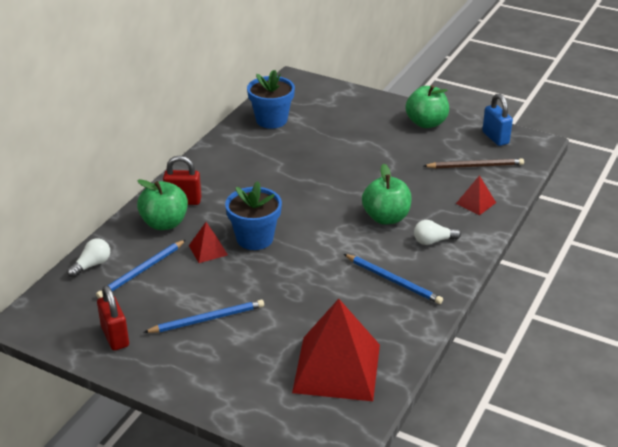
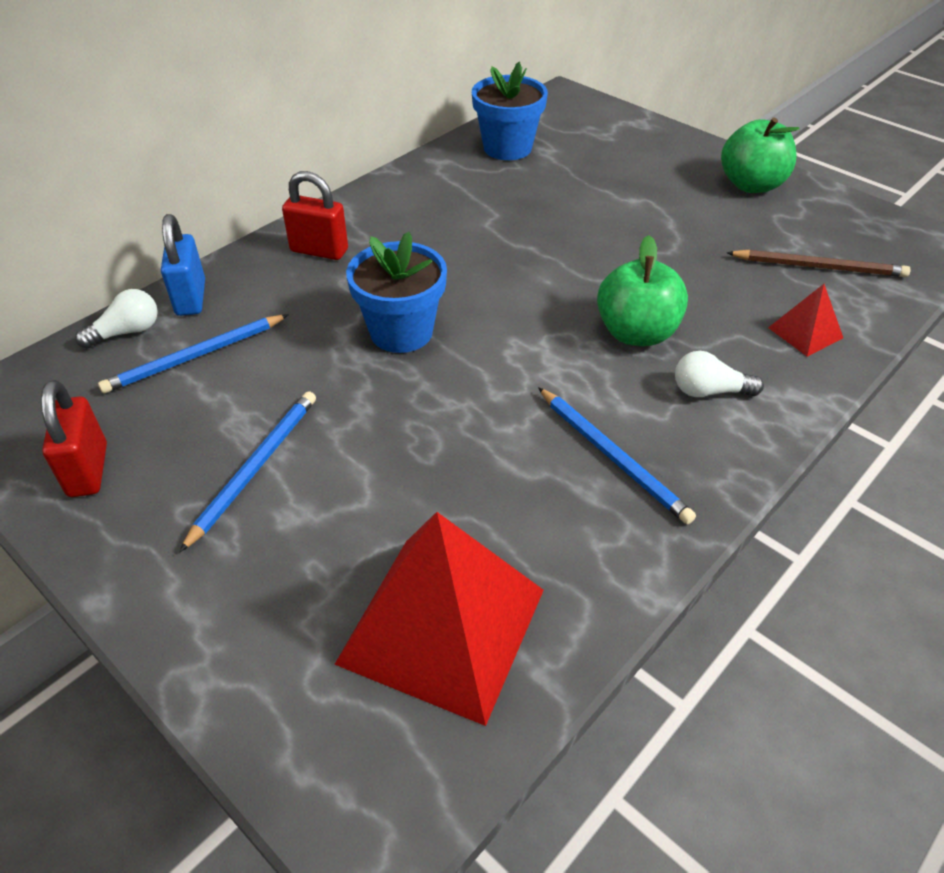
camera: 15 degrees right, 10 degrees up
(164, 223) = (272, 282): green apple -> none
(207, 319) = (255, 467): blue pencil -> blue pencil turned 60 degrees counterclockwise
(208, 250) = (317, 339): red pyramid -> none
(495, 138) = (865, 225): blue padlock -> blue padlock (191, 298)

